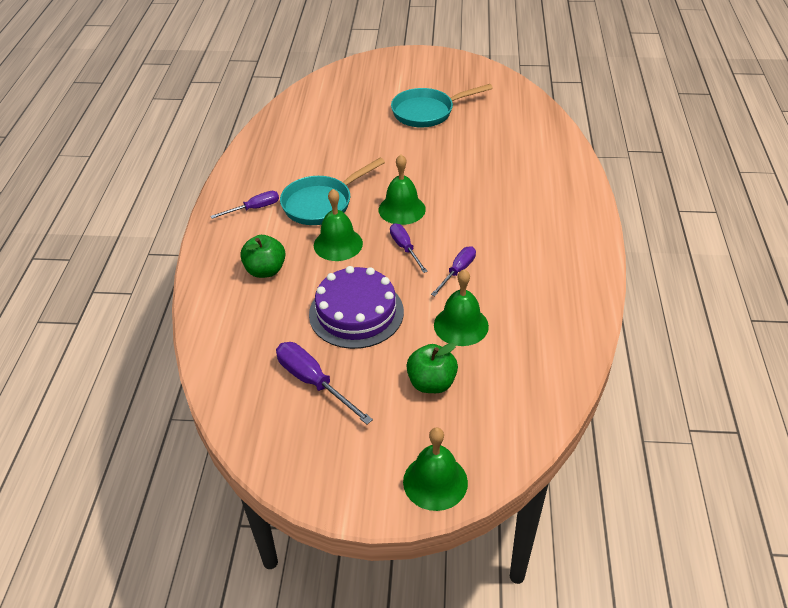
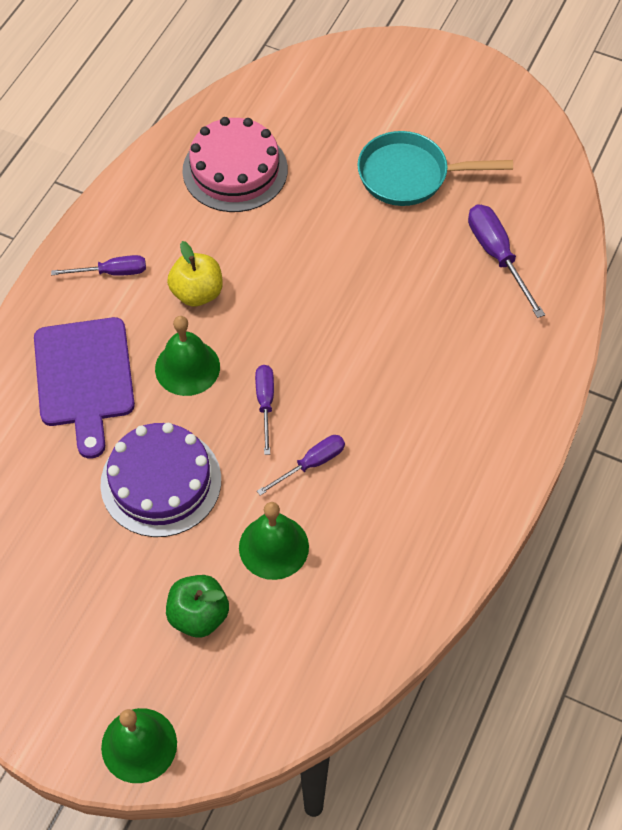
camera: 20 degrees right, 15 degrees up
(265, 270) = (84, 378): green apple -> purple cutting board
(311, 137) = (235, 170): none -> pink cake
(313, 382) = (69, 562): purple screwdriver -> purple screwdriver (497, 256)
(321, 203) = (197, 293): turquoise pan -> yellow apple
(402, 209) = (292, 338): green bell -> none

